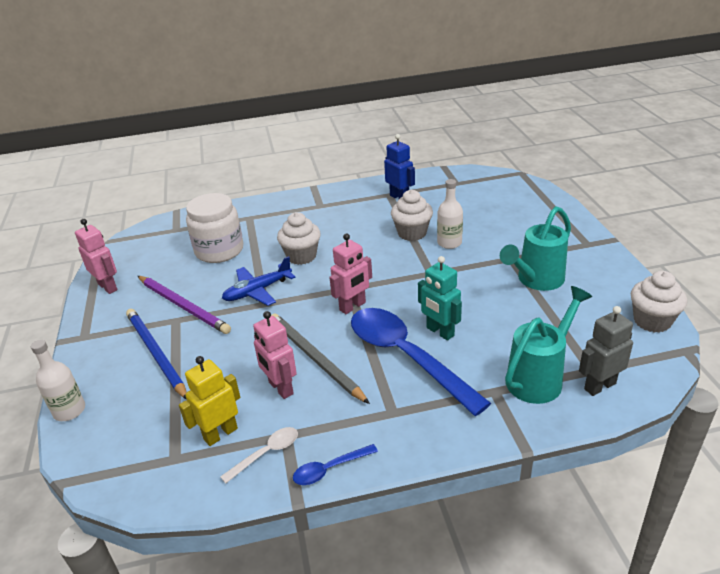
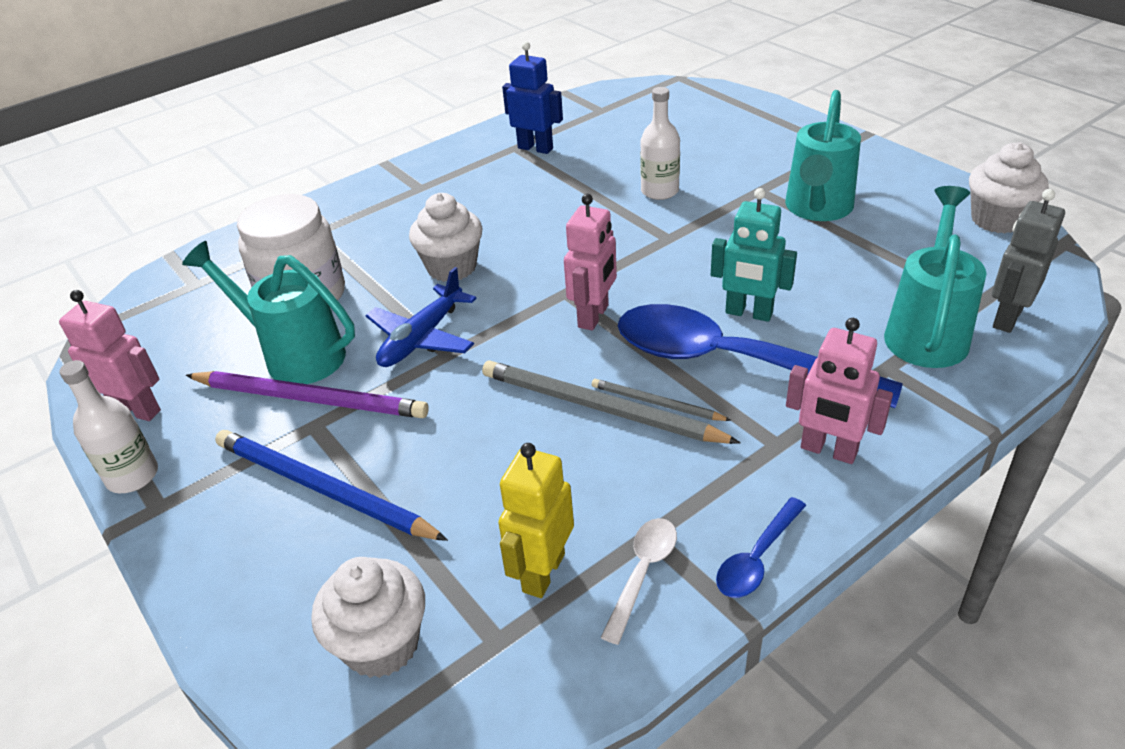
camera: 25 degrees left, 5 degrees up
(69, 410) = (233, 639): white bottle -> white bottle (132, 476)
(193, 281) = (295, 355): none -> turquoise watering can
(280, 388) = (582, 469): pink robot -> pink robot (828, 450)
(346, 366) = (656, 403): none -> grey pencil
(412, 233) = (595, 191): white cupcake -> white cupcake (381, 644)

